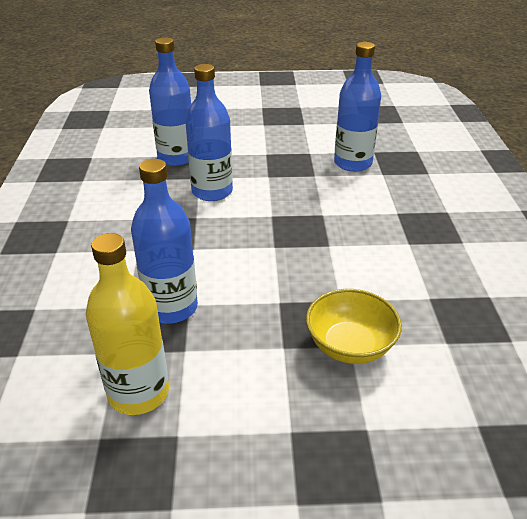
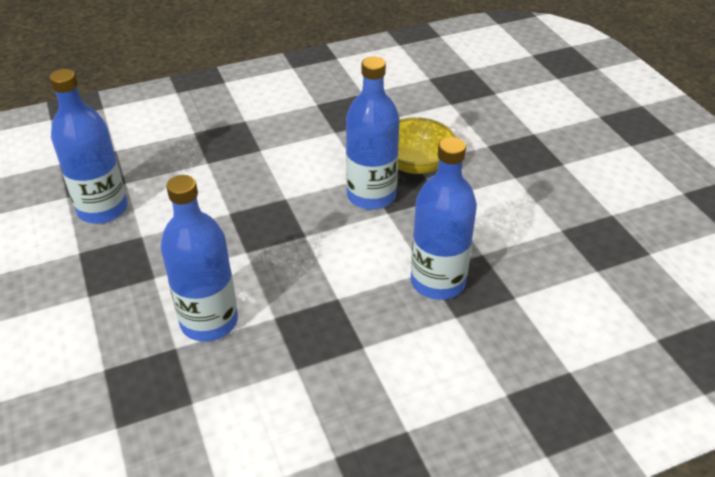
camera: 110 degrees left, 5 degrees up
(138, 392) = (543, 265): yellow bottle -> none
(176, 157) = (119, 398): blue bottle -> blue bottle (371, 196)

